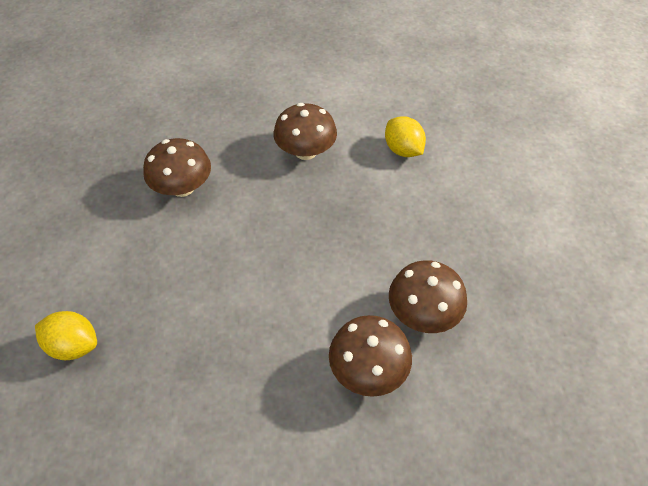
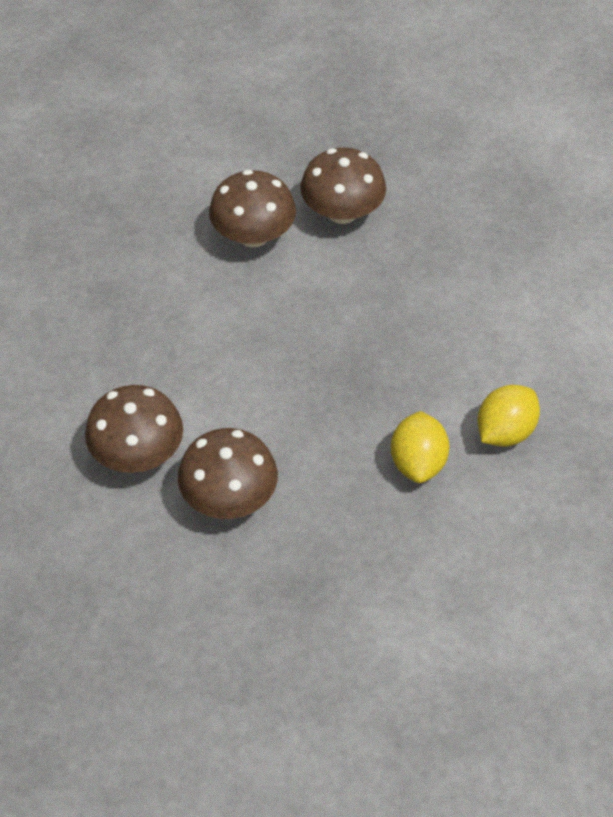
camera: 75 degrees right, 0 degrees up
(74, 345) = (105, 193): yellow lemon -> yellow lemon (418, 462)
(305, 151) = (454, 319): brown mushroom -> brown mushroom (253, 235)

